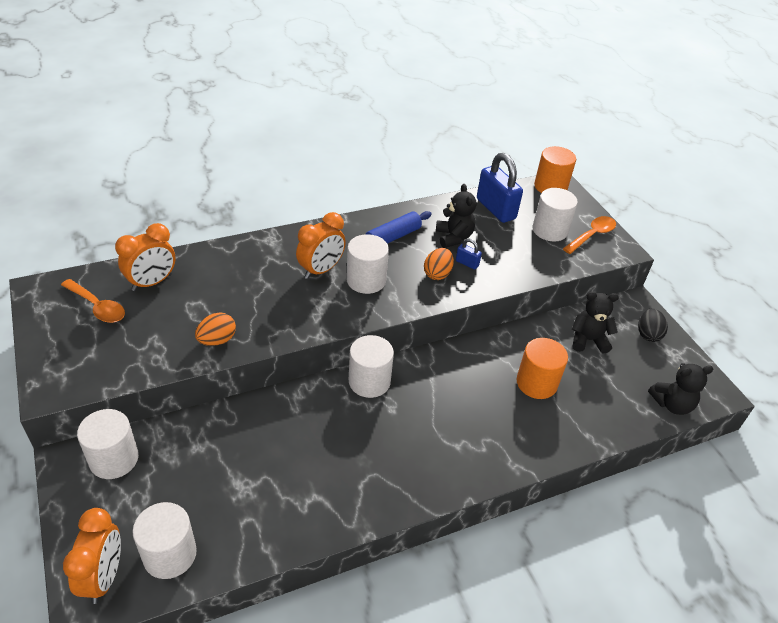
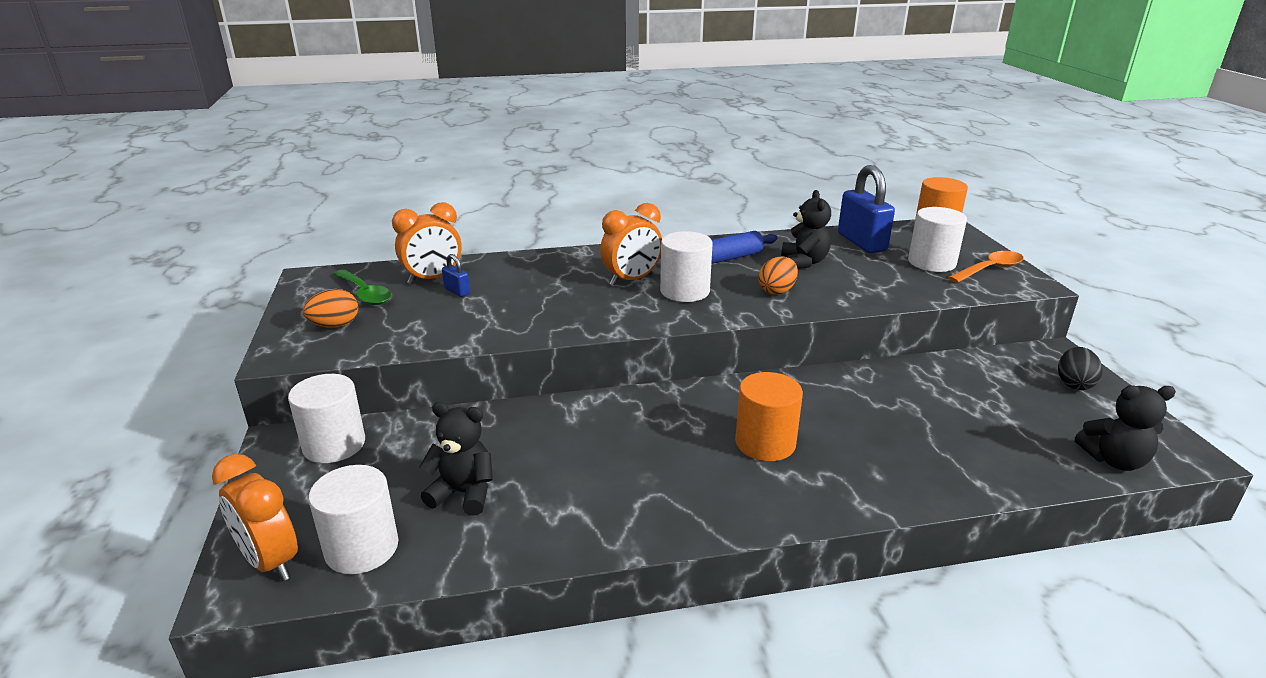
camera: 15 degrees right, 15 degrees down
(97, 307) = (365, 294): orange spoon -> green spoon
(104, 577) = (270, 561): orange clock -> orange clock turned 120 degrees clockwise
(217, 340) = (488, 329): orange egg -> orange egg (335, 325)
(369, 381) = (673, 400): white cylinder -> none
(467, 263) = (817, 284): blue padlock -> blue padlock (457, 291)
(536, 383) = (905, 420): orange cylinder -> orange cylinder (765, 443)
(588, 340) = (983, 383): black teddy bear -> black teddy bear (463, 493)

